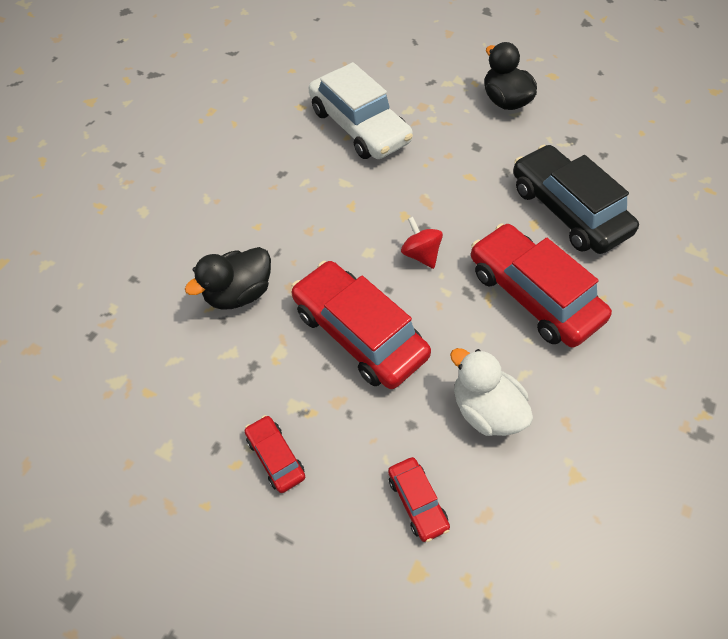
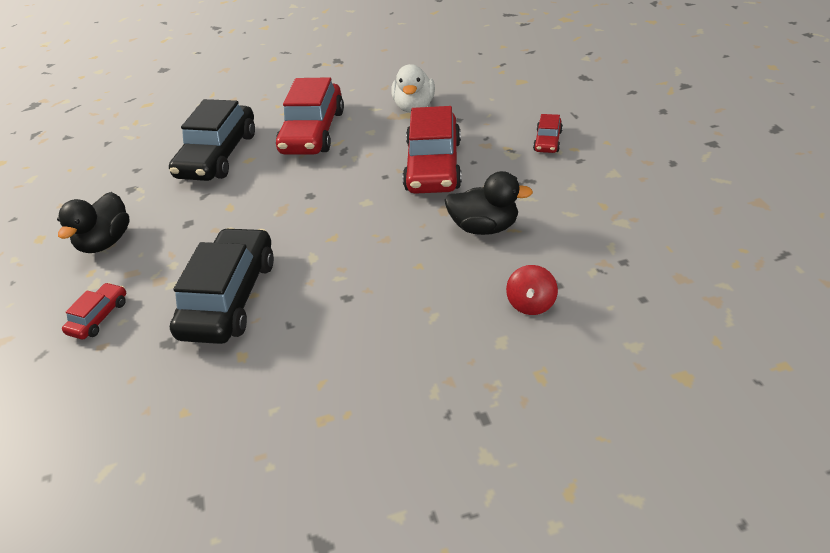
camera: 130 degrees left, 15 degrees down
(359, 126) = (230, 297): white car -> black car
(417, 502) = (492, 97): red car -> red car (99, 317)
(420, 254) = (337, 182): red spinning top -> red spinning top (531, 304)

